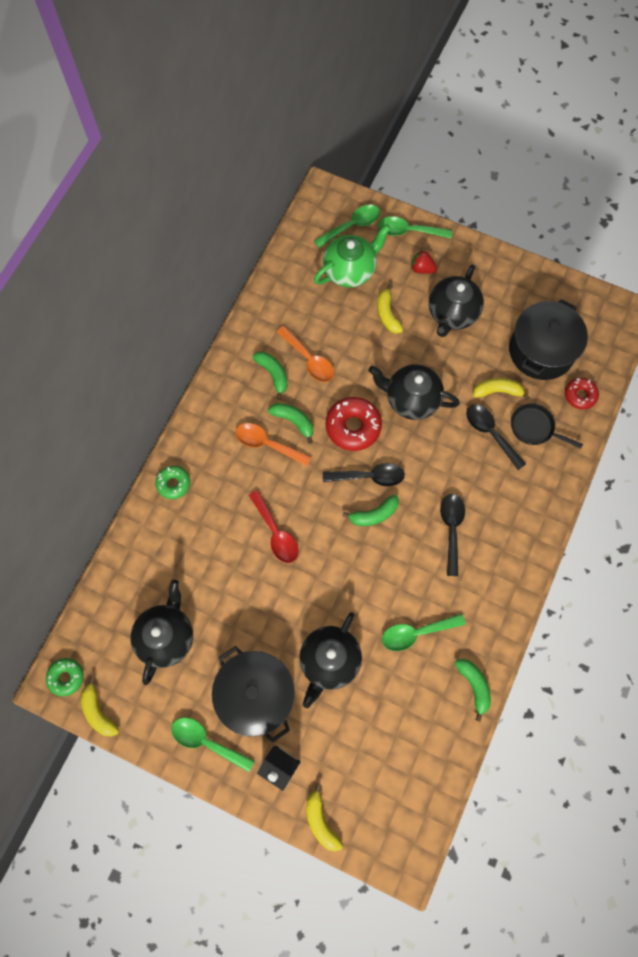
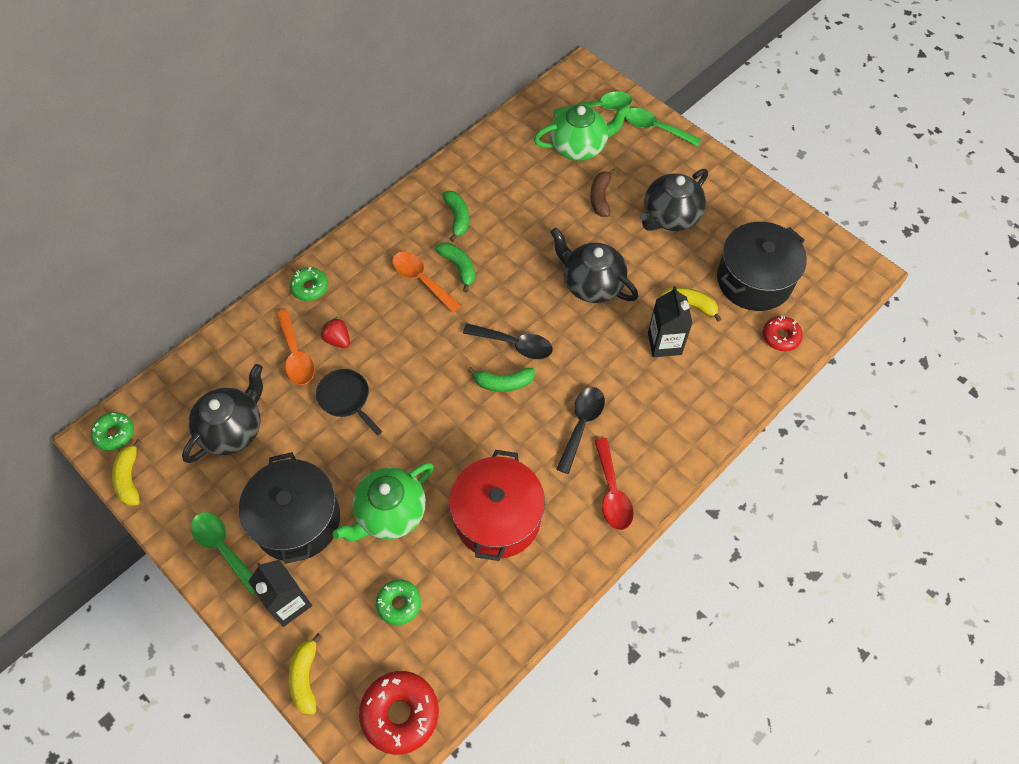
camera: 20 degrees right, 10 degrees down
(276, 533) = (392, 367): red spoon -> red spoon (612, 492)
(309, 360) = (500, 215): orange spoon -> orange spoon (296, 355)
(329, 661) = (390, 513): black teapot -> green teapot
(353, 427) = (518, 291): red donut -> red donut (400, 713)
(368, 733) = (399, 604): none -> green donut
(387, 314) = (600, 197): yellow banana -> brown banana
(416, 633) = (497, 517): green spoon -> red pot
(422, 269) = (655, 166): red strawberry -> red strawberry (338, 340)
(474, 686) = (539, 596): green banana -> none
(490, 433) = (664, 343): black spoon -> black carton
(534, 428) = (716, 353): black pan -> black pan (346, 398)

